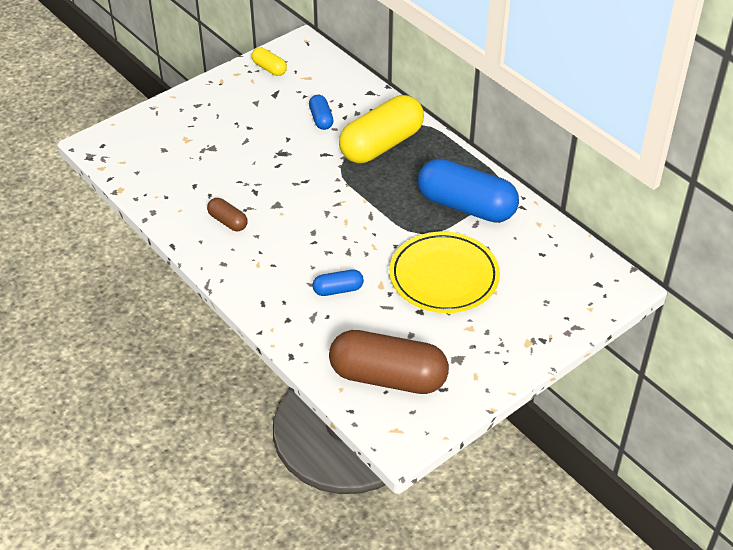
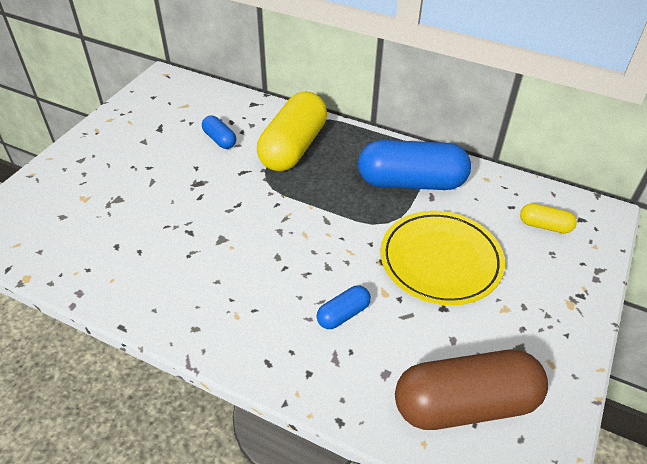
camera: 25 degrees left, 0 degrees up
(228, 221) = (176, 275): brown capsule -> none
(269, 68) = (141, 106): yellow capsule -> yellow capsule (544, 226)

